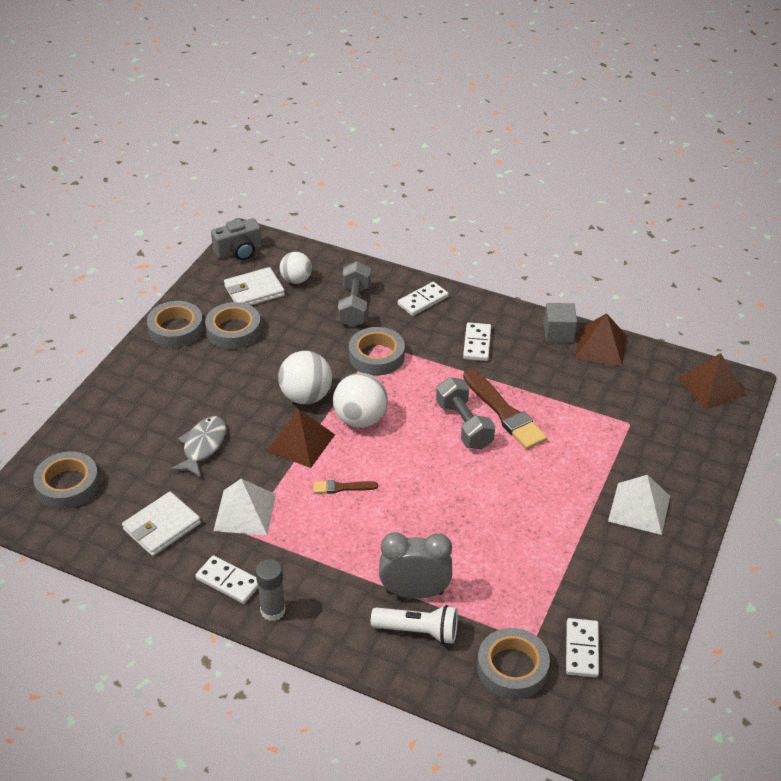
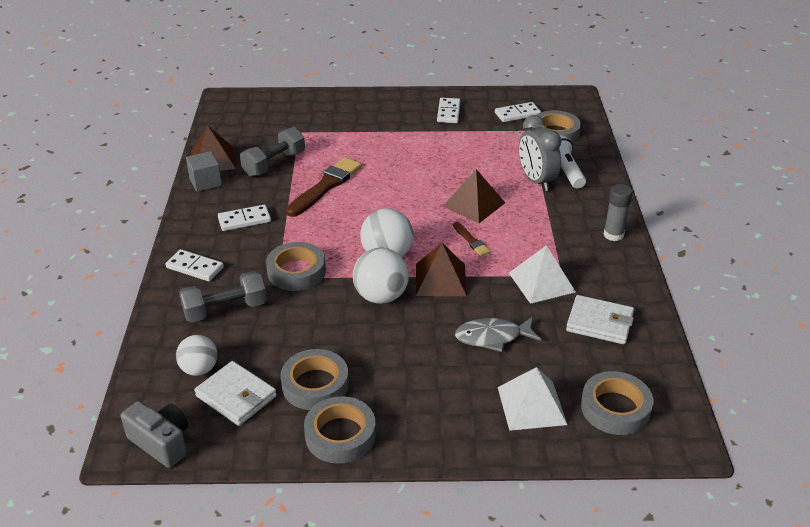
camera: 115 degrees left, 5 degrees down
(228, 581) = (612, 265): white domino -> white domino (448, 112)
(464, 425) = (354, 201): grey dumbbell -> grey dumbbell (274, 164)
(639, 508) = (383, 115): white pyramid -> white pyramid (531, 405)
(711, 386) = (235, 108): brown pyramid -> brown pyramid (474, 204)

